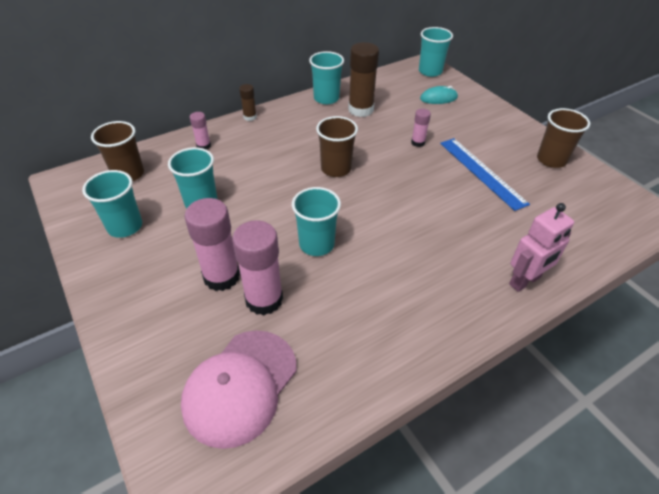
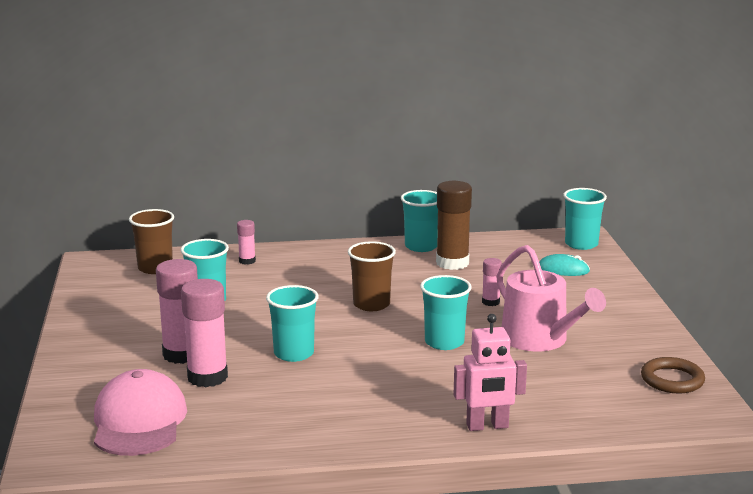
camera: 25 degrees right, 25 degrees down
(125, 226) = (123, 303): turquoise cup -> turquoise cup (444, 342)
(240, 386) = (139, 421): pink cap -> pink cap turned 120 degrees clockwise
(250, 117) = (317, 247): brown glue stick -> none
(481, 172) = (540, 340): blue ruler -> pink watering can
(551, 160) = (644, 347): brown cup -> none
(595, 187) = (672, 380): none -> brown ring

